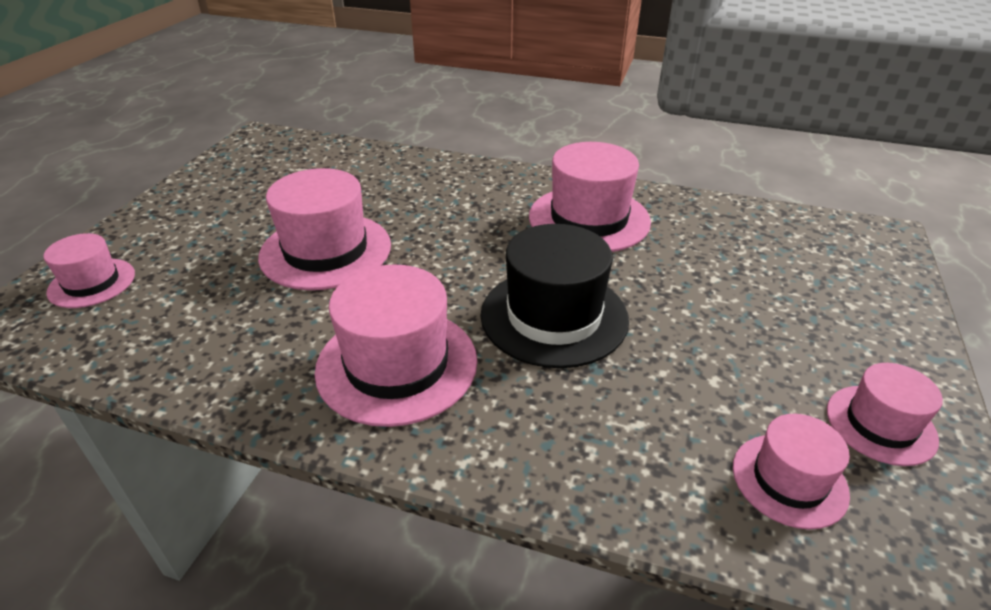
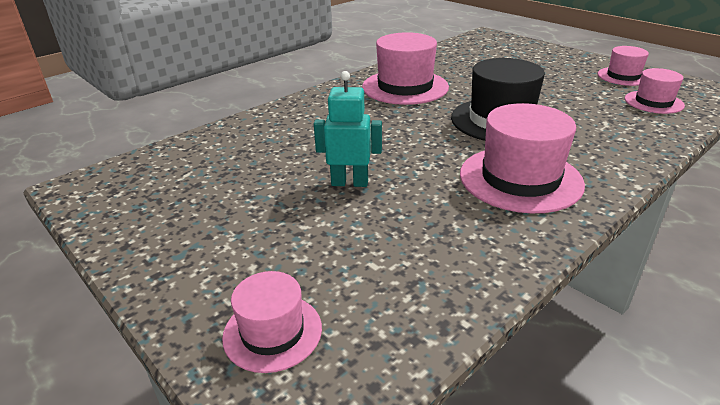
camera: 60 degrees left, 5 degrees down
(326, 250) = (349, 182): pink hat -> turquoise robot

